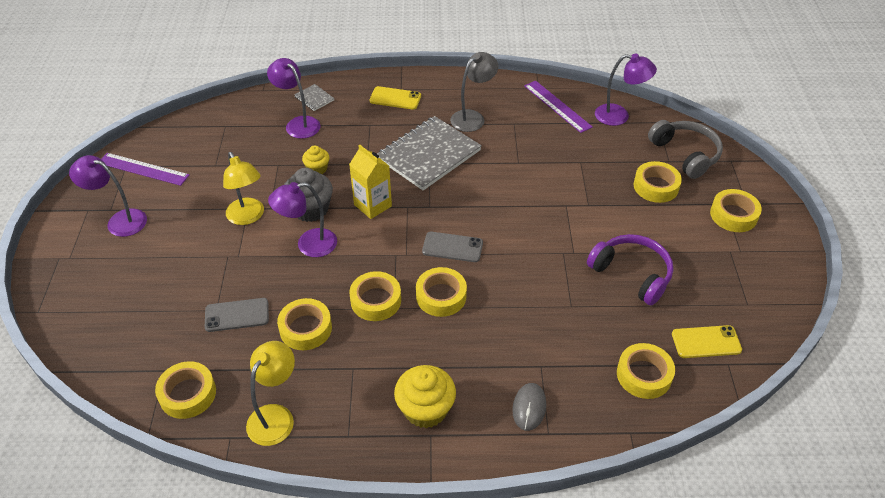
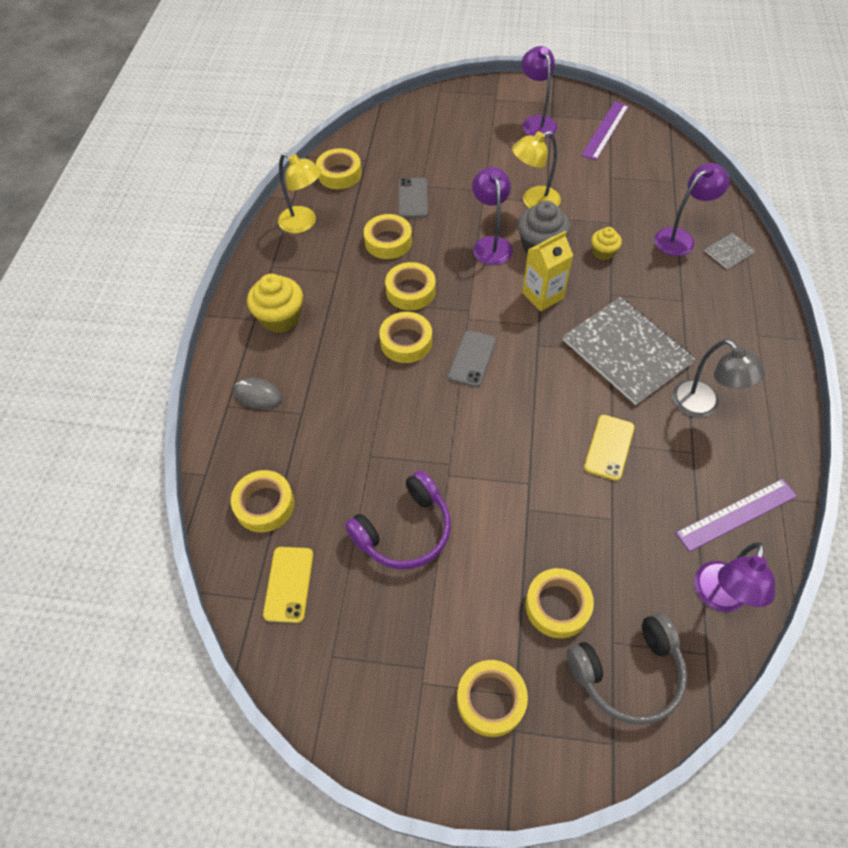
camera: 100 degrees right, 10 degrees up
(119, 221) = (536, 122): purple lamp -> purple lamp turned 45 degrees counterclockwise
(395, 98) = (736, 328): yellow phone -> yellow phone (609, 447)

